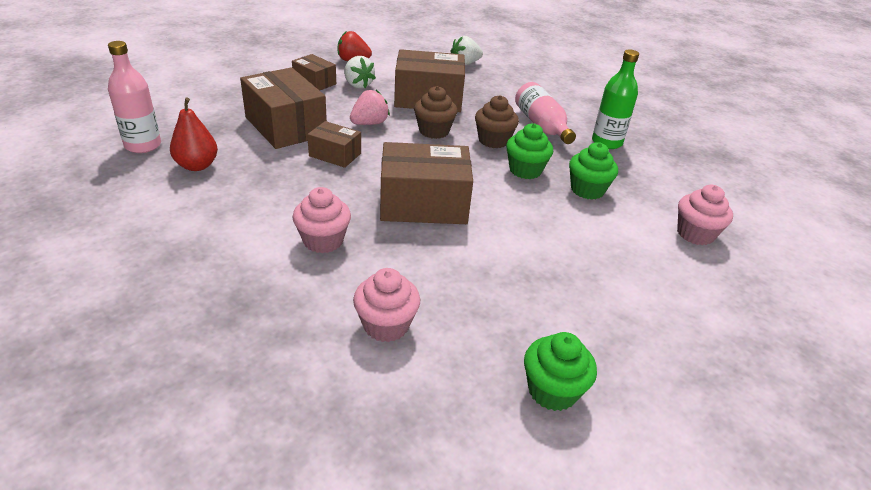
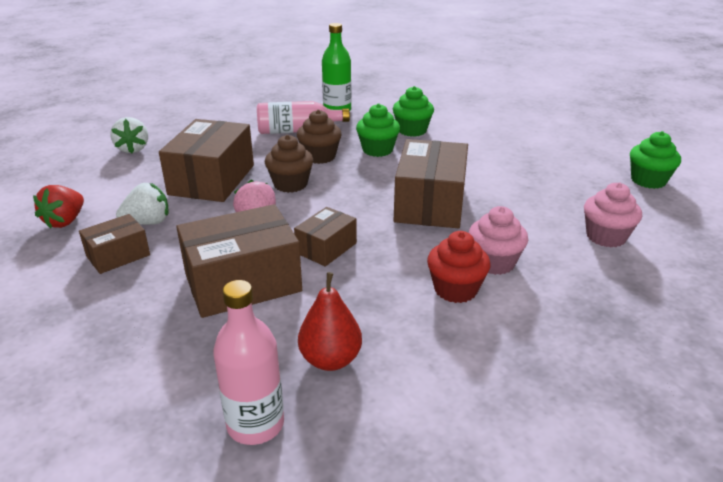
camera: 75 degrees left, 5 degrees down
(279, 218) = (455, 289): none -> red cupcake
(695, 234) = (471, 106): pink cupcake -> none

